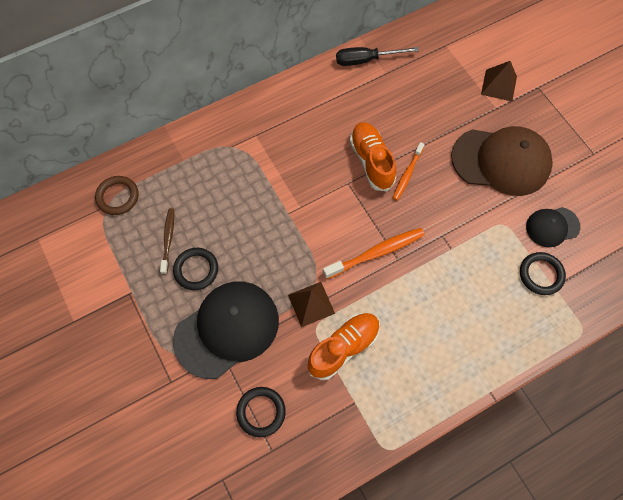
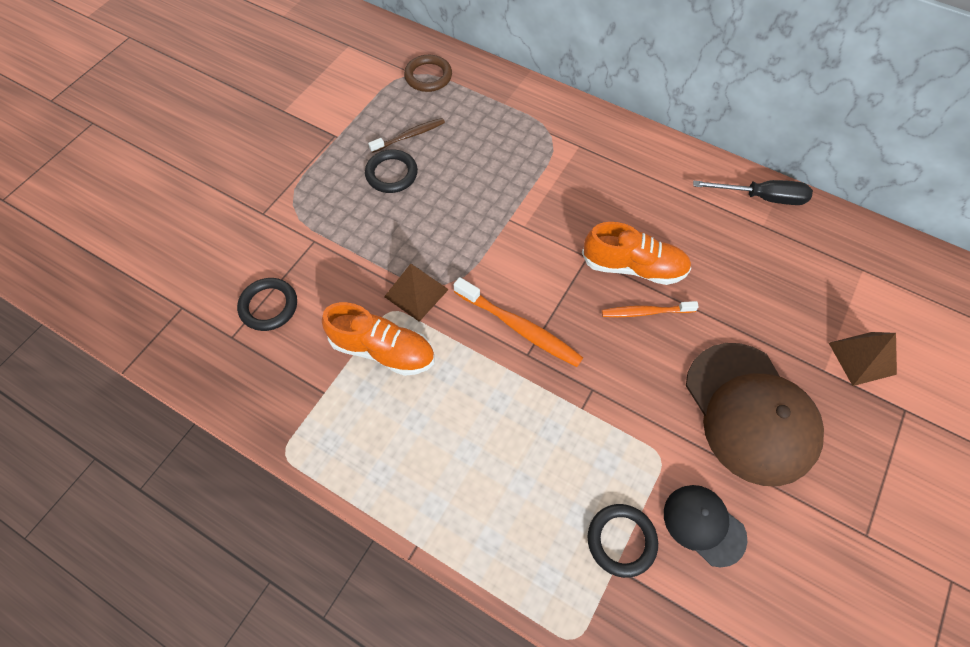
camera: 60 degrees right, 5 degrees down
(227, 329) = (342, 231): black cap -> none
(366, 60) = (762, 198): black screwdriver -> black screwdriver turned 135 degrees clockwise
(371, 161) = (633, 267): orange shoe -> orange shoe turned 60 degrees clockwise

